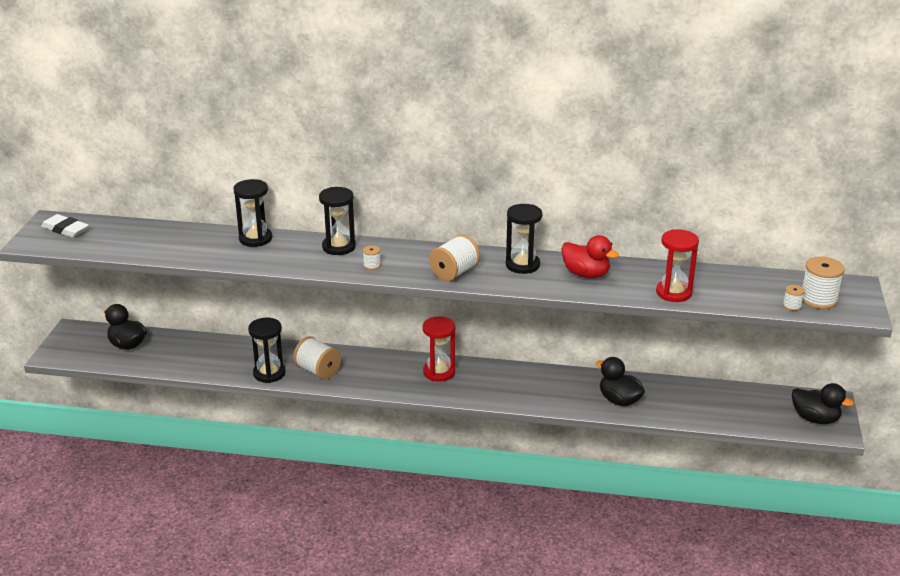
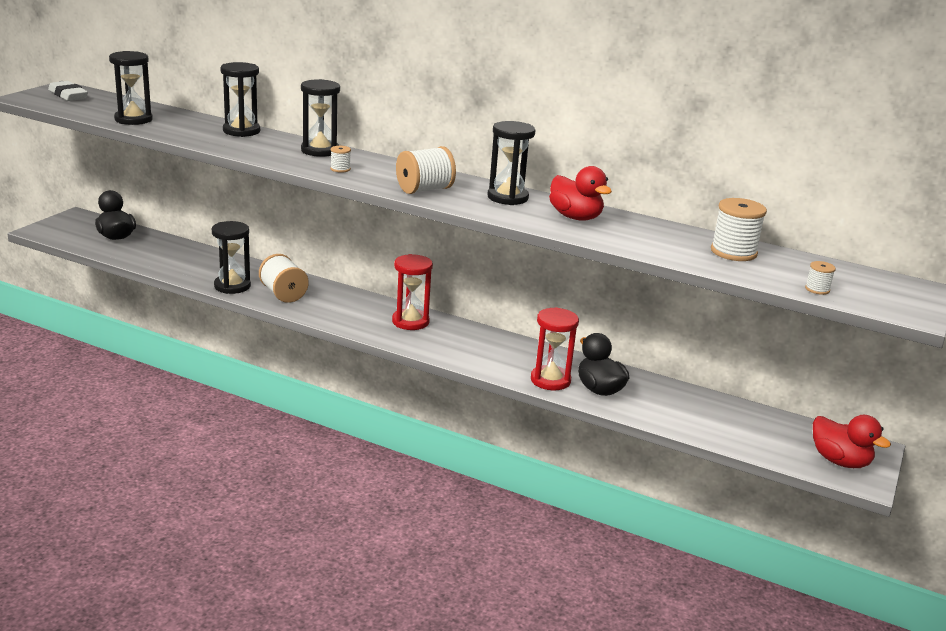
camera: 15 degrees right, 5 degrees down
(152, 247) = (133, 119): none -> black hourglass
(674, 293) = (670, 251): red hourglass -> red hourglass (550, 380)
(815, 419) = (839, 461): black duck -> red duck
(818, 299) = (857, 290): white spool -> white spool (733, 252)

